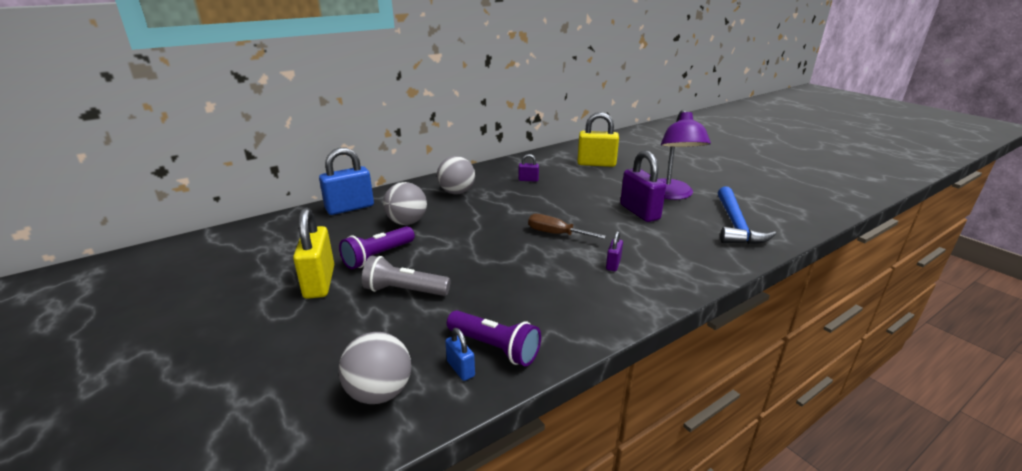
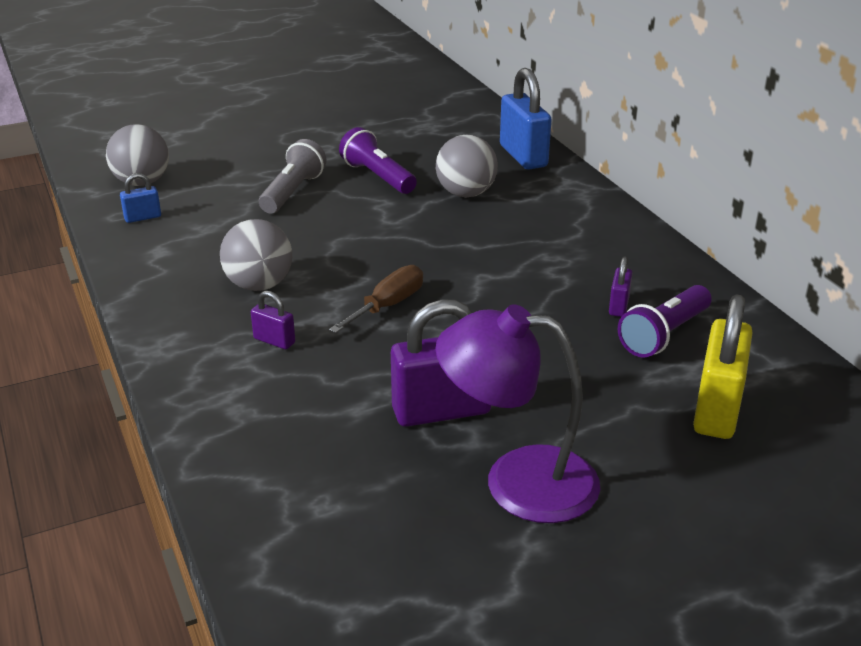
camera: 100 degrees right, 5 degrees up
(319, 282) = (335, 149): yellow padlock -> none
(456, 192) = (566, 233): grey ball -> grey ball (259, 285)
(495, 348) = (159, 236): purple flashlight -> purple flashlight (664, 335)
(735, 225) = (345, 529): blue hammer -> none

